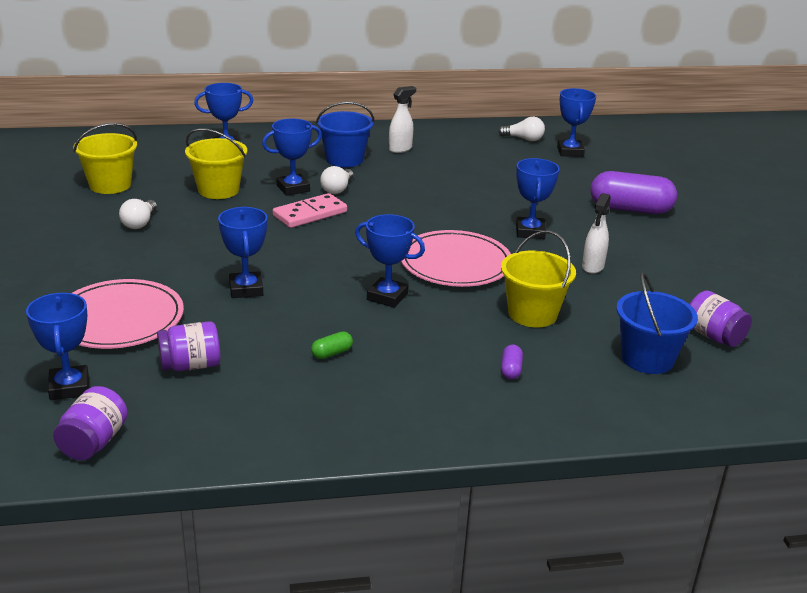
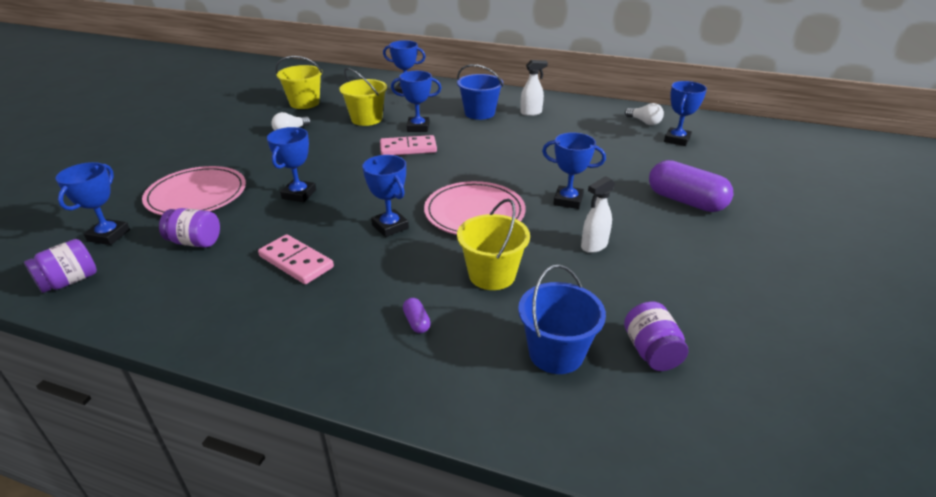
camera: 30 degrees right, 5 degrees up
(332, 353) = (296, 262): green capsule -> pink domino
(337, 189) = (449, 134): white light bulb -> none
(511, 370) = (416, 322): purple capsule -> purple capsule turned 60 degrees counterclockwise
(530, 232) = (568, 200): blue trophy -> blue trophy turned 75 degrees clockwise

